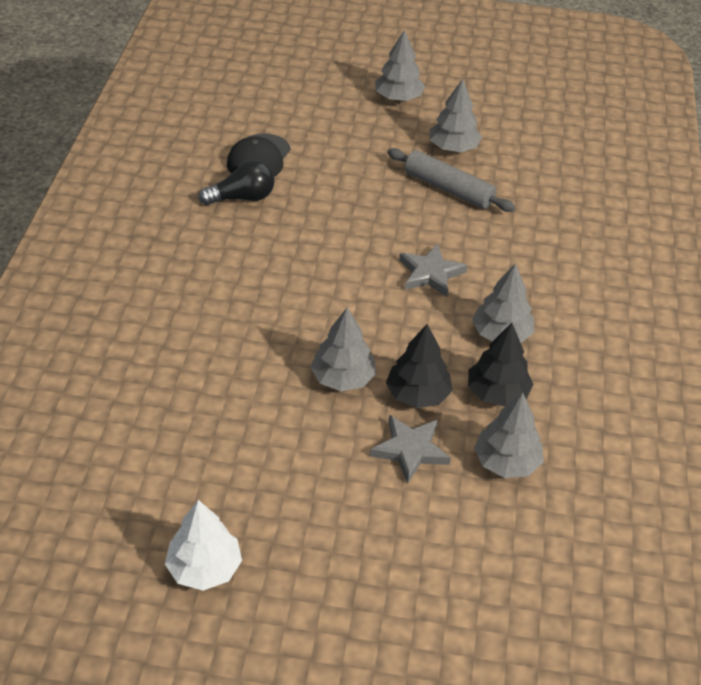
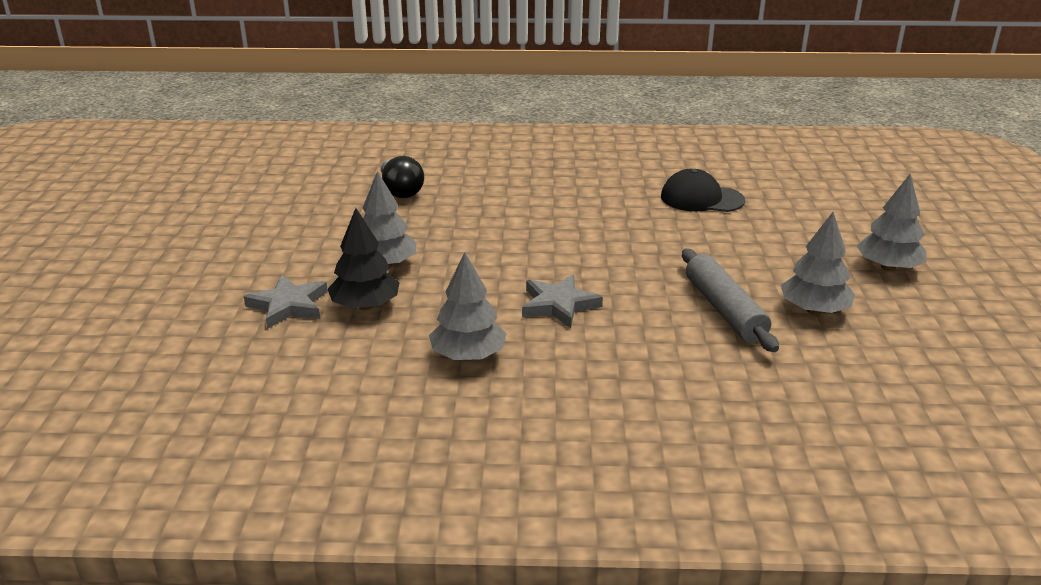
camera: 85 degrees right, 15 degrees down
(204, 568) = (172, 223): white tree -> none
(242, 198) = (632, 196): black light bulb -> black light bulb (400, 191)
(448, 189) = (724, 310): grey rolling pin -> grey rolling pin turned 45 degrees counterclockwise
(497, 393) = (371, 355): black tree -> none
(506, 462) = (267, 364): grey tree -> none

